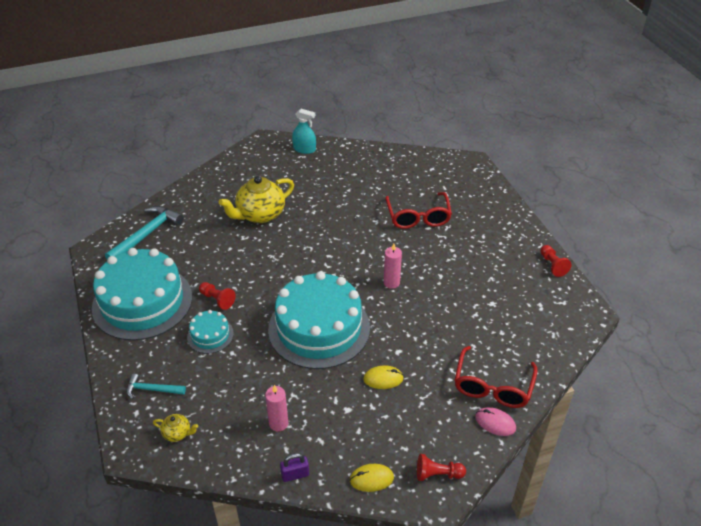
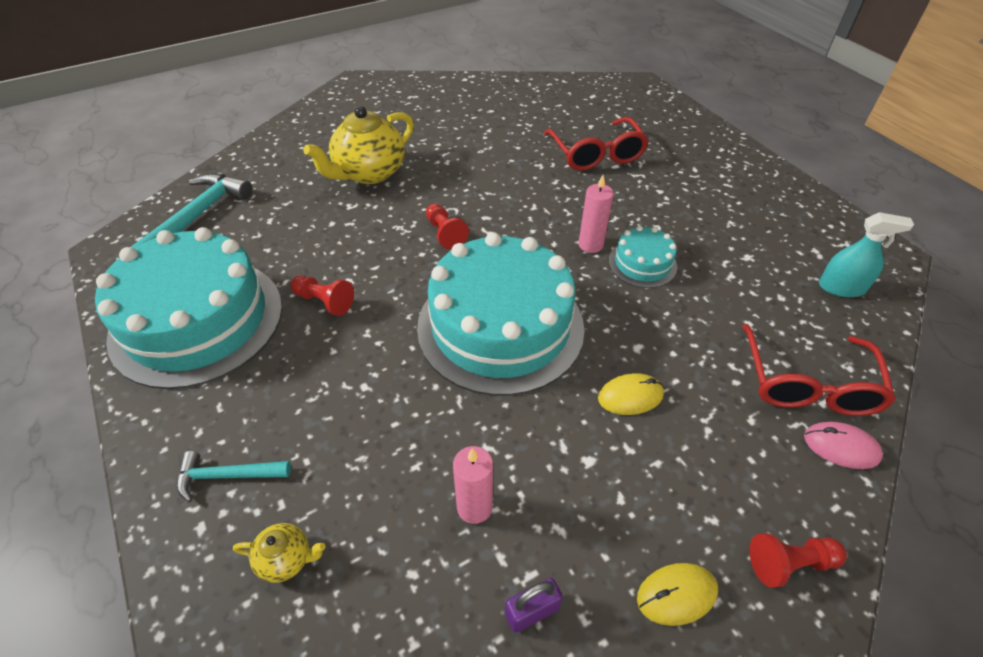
camera: 10 degrees left, 5 degrees up
(210, 335) = (321, 361): turquoise cake -> turquoise cake (642, 263)
(304, 149) = (414, 88): turquoise spray bottle -> turquoise spray bottle (841, 287)
(552, 265) = (806, 196): red pawn -> red pawn (445, 233)

